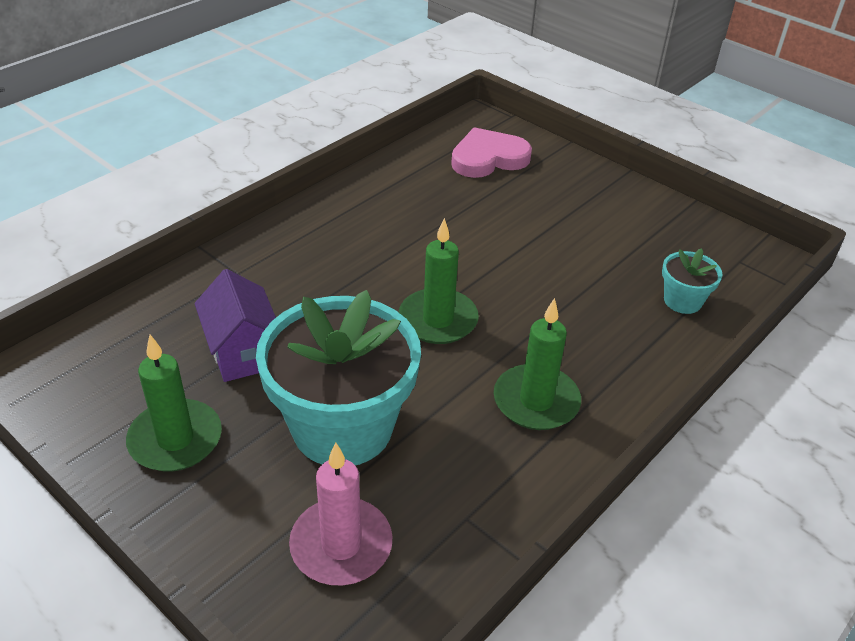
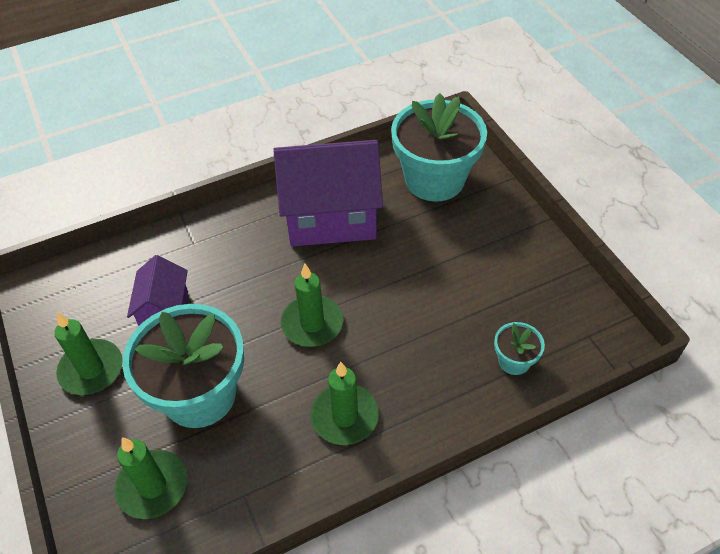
camera: 25 degrees right, 10 degrees up
(341, 545) = (152, 486): pink candle -> green candle
(394, 214) = (331, 217): none -> purple house
(488, 158) = (434, 179): pink heart -> turquoise flower pot

